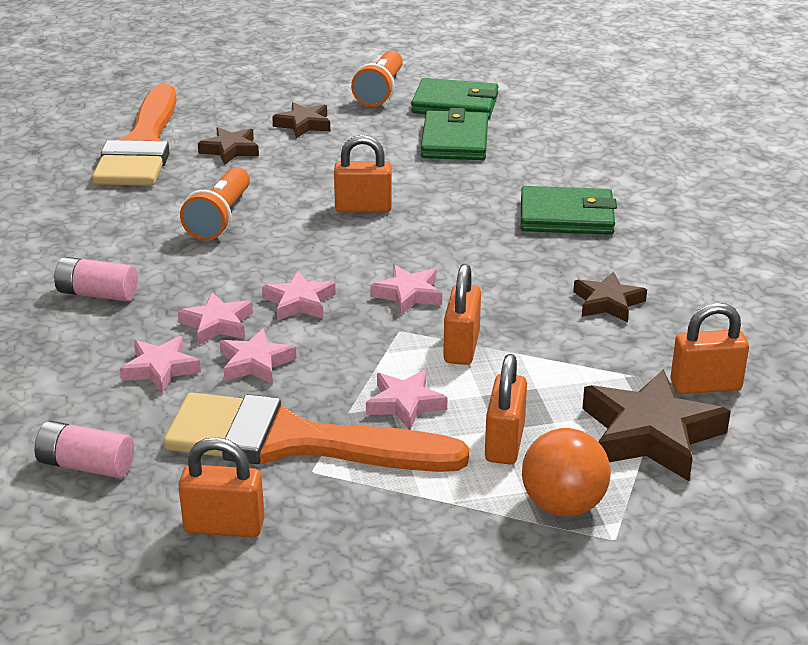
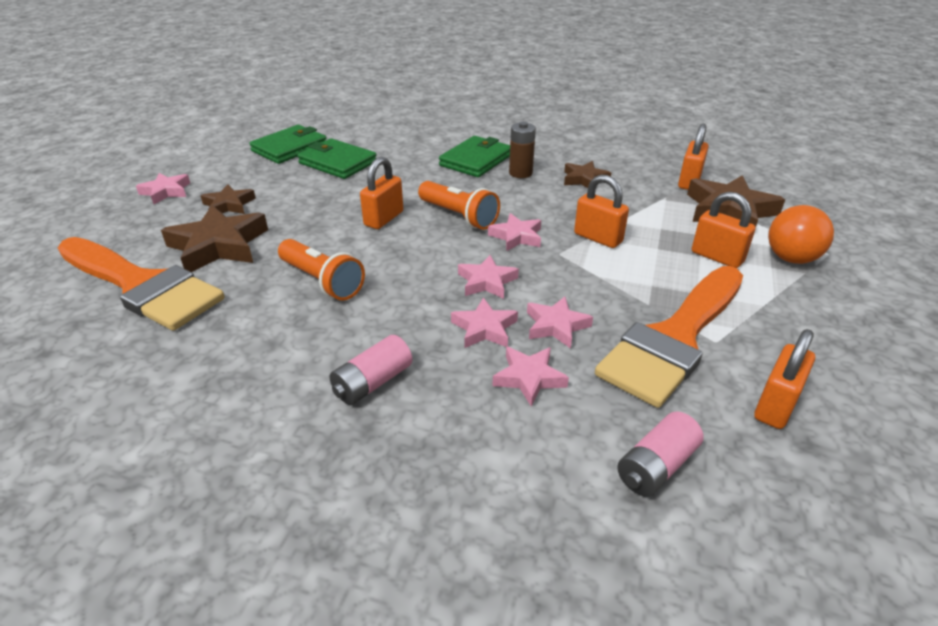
camera: 60 degrees left, 5 degrees up
(230, 150) = (219, 246): brown star -> brown star, size x1.75
(380, 92) = (229, 165): orange flashlight -> orange flashlight (459, 216)
(405, 404) = (652, 278): pink star -> pink star (166, 192)
(569, 254) = (520, 173): none -> brown battery

